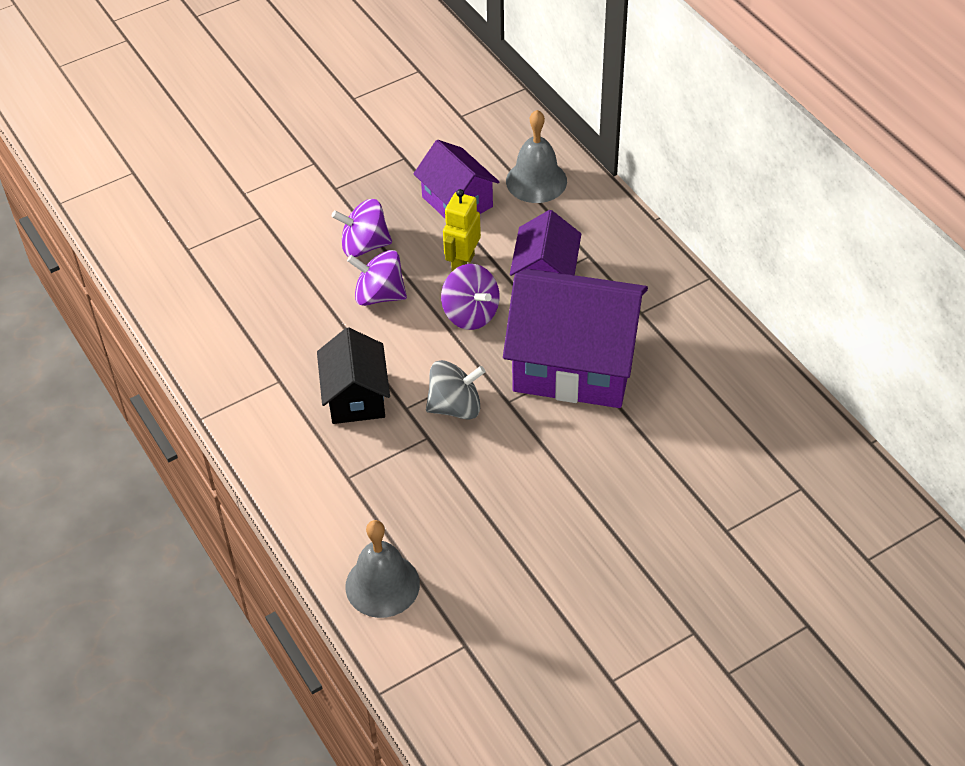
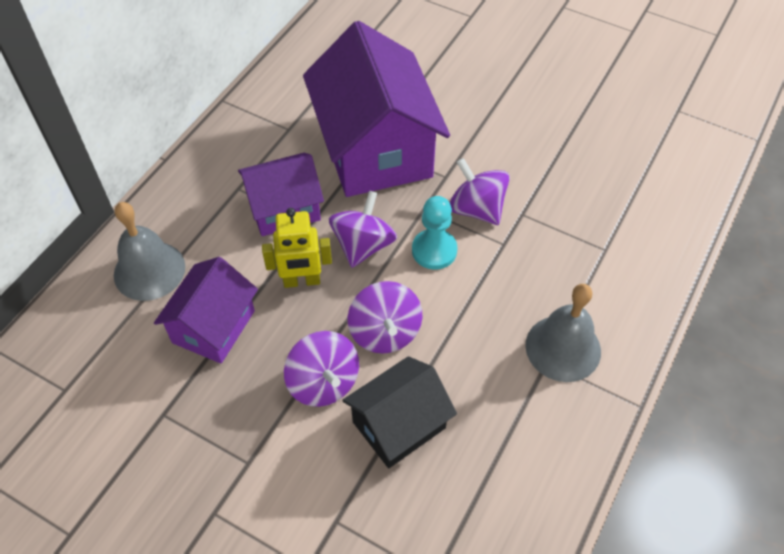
camera: 120 degrees left, 5 degrees up
(356, 397) = (519, 287): black house -> black house (399, 425)
(382, 585) = (677, 178): grey bell -> grey bell (563, 348)
(432, 357) = (434, 250): none -> turquoise pawn
(455, 406) = (476, 209): grey spinning top -> purple spinning top

